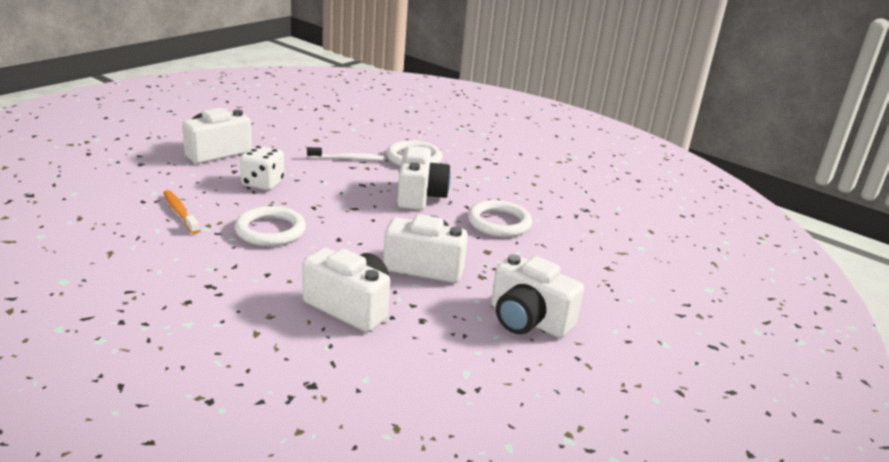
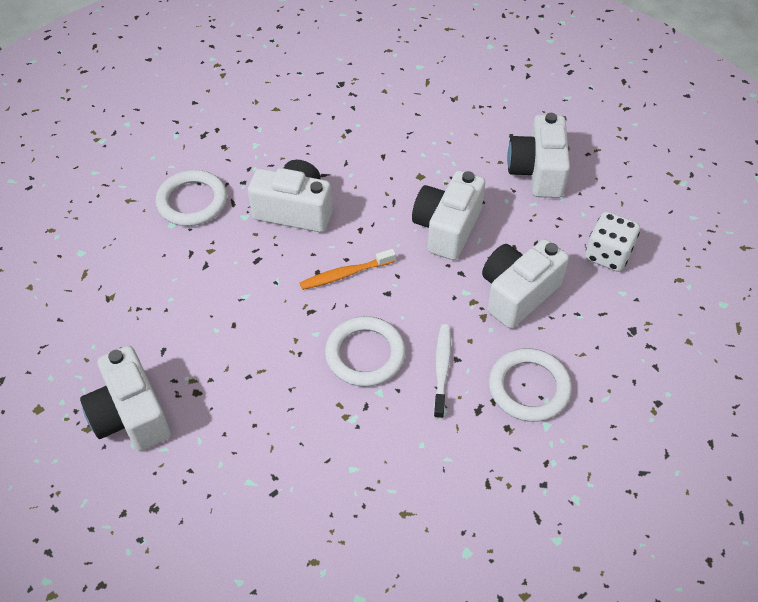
camera: 75 degrees left, 25 degrees up
(180, 212) = (311, 447): orange toothbrush -> orange toothbrush (345, 274)
(262, 183) = (241, 360): white dice -> white dice (608, 255)
(347, 159) = (181, 268): white toothbrush -> white toothbrush (442, 369)
(499, 223) = (364, 155): white ring -> white ring (529, 387)
(528, 320) = (537, 172): white camera -> white camera turned 135 degrees clockwise

